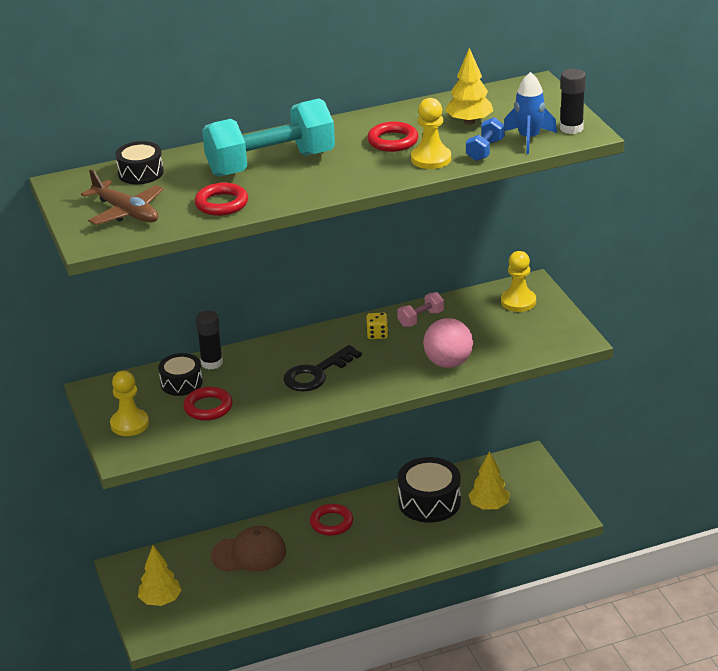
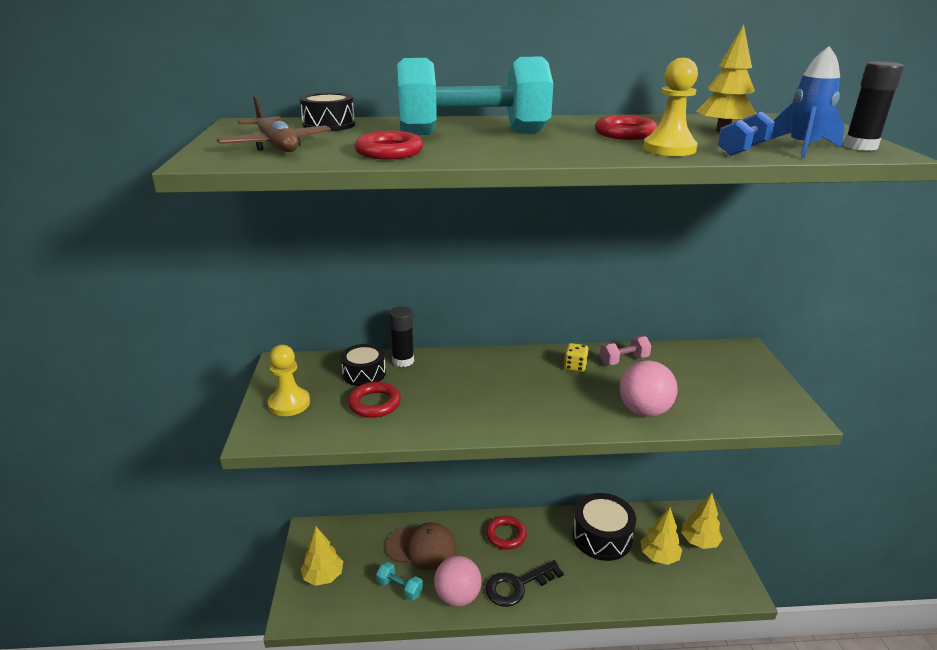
camera: 15 degrees right, 5 degrees down
(243, 591) = (400, 588): none -> turquoise dumbbell
(303, 584) = (457, 596): none -> pink ball
(316, 373) = (499, 392): black key -> black key (517, 585)
(518, 302) = (730, 363): yellow pawn -> none
(526, 484) = (699, 541): none -> yellow tree

